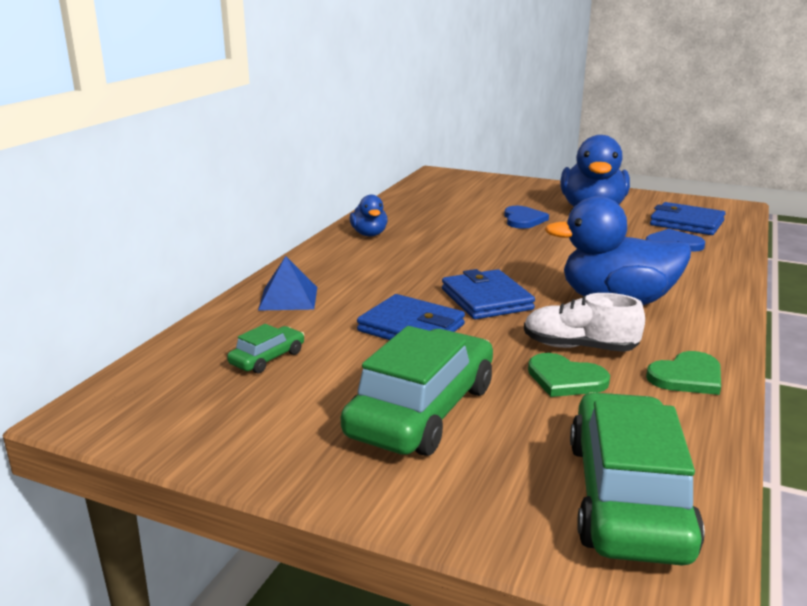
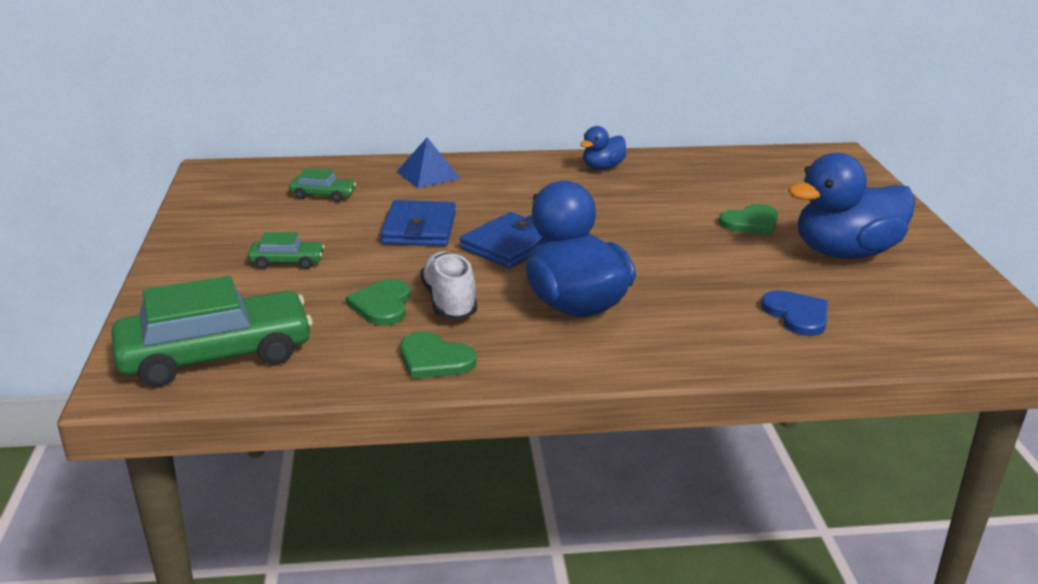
camera: 60 degrees right, 5 degrees up
(422, 411) = (287, 262): green car -> green car, size x0.46
(523, 219) = (751, 222): blue heart -> green heart
(686, 223) = (893, 315): blue wallet -> none

